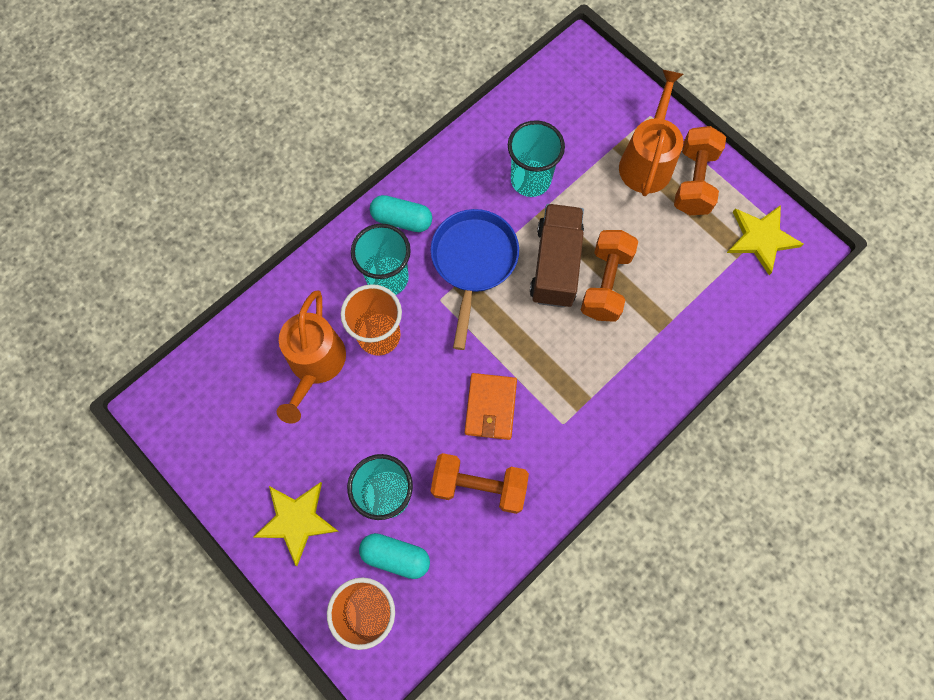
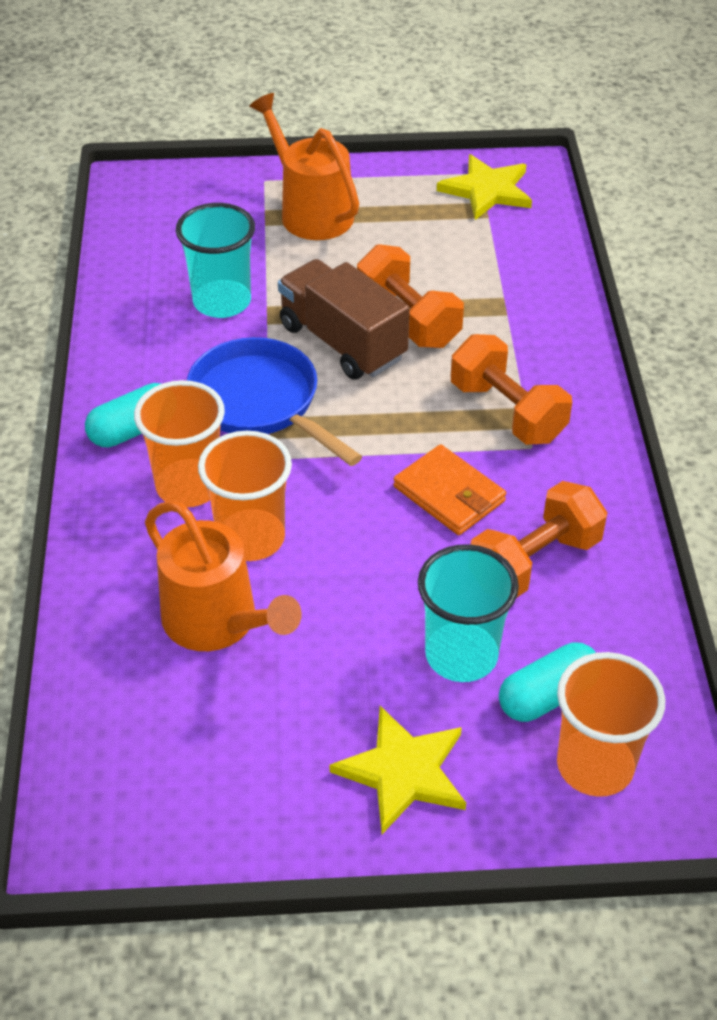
camera: 50 degrees left, 25 degrees down
(387, 278) = (189, 486): turquoise cup -> orange cup
(693, 181) = (372, 195): orange dumbbell -> orange dumbbell (507, 412)

